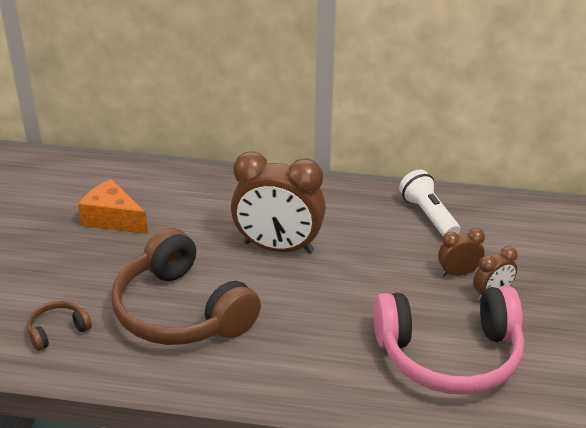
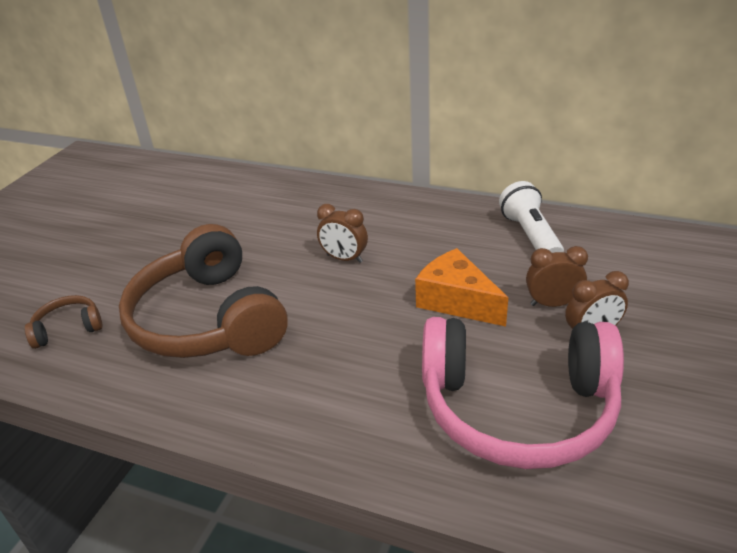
camera: 15 degrees right, 0 degrees up
(113, 219) = (184, 218): orange cheese -> orange cheese (456, 301)
(278, 247) = (344, 258): brown clock -> brown clock, size x0.48

